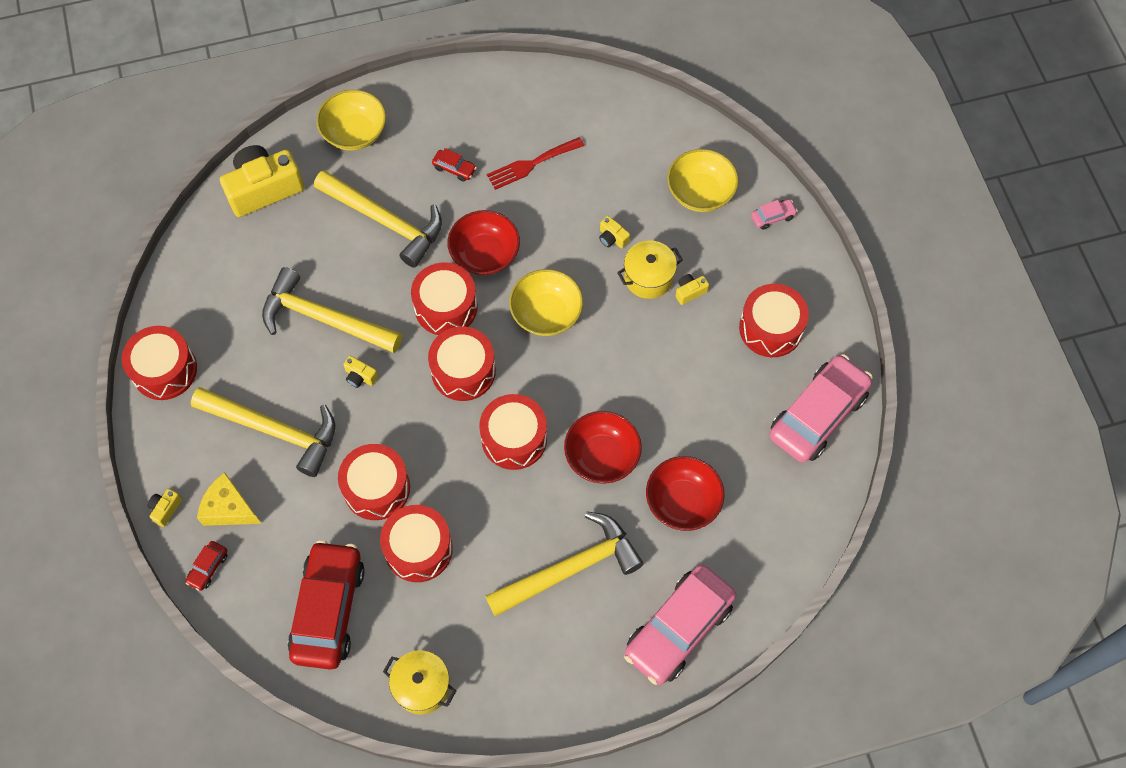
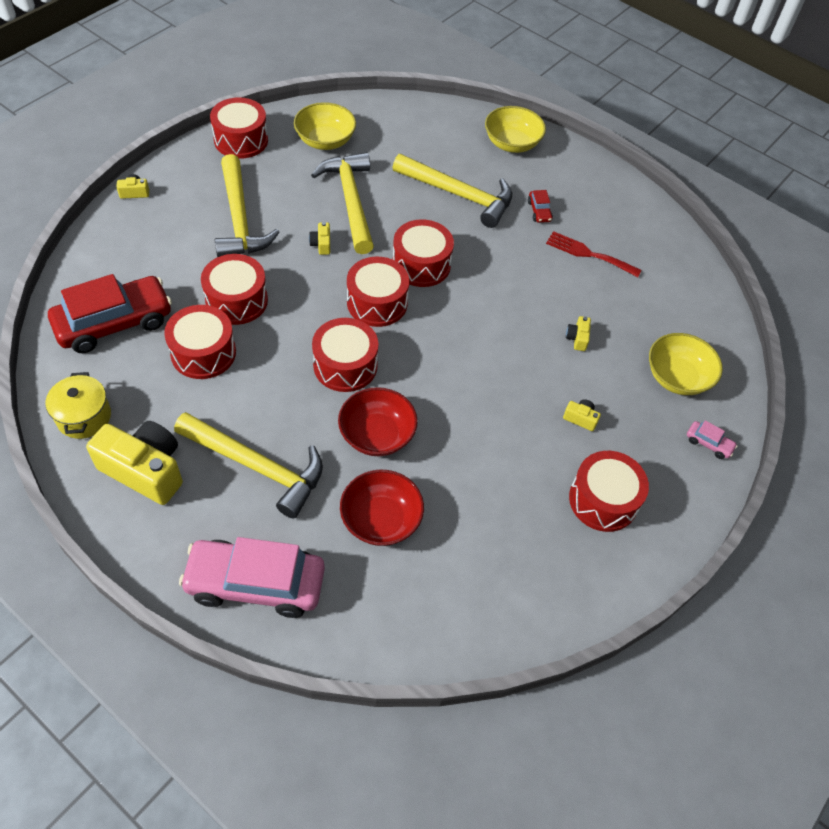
camera: 50 degrees right, 10 degrees down
(208, 568) = (103, 237): red car -> none
(229, 508) = (159, 225): yellow cheese -> none
(264, 189) = (422, 120): yellow camera -> yellow camera (145, 470)
(385, 221) = (459, 195): yellow hammer -> yellow hammer turned 60 degrees counterclockwise
(485, 254) = (486, 265): red bowl -> none
(546, 313) = (471, 329): yellow bowl -> yellow bowl (325, 141)
(648, 278) = (566, 382): yellow pot -> none
(817, 415) = (553, 587): pink car -> none

